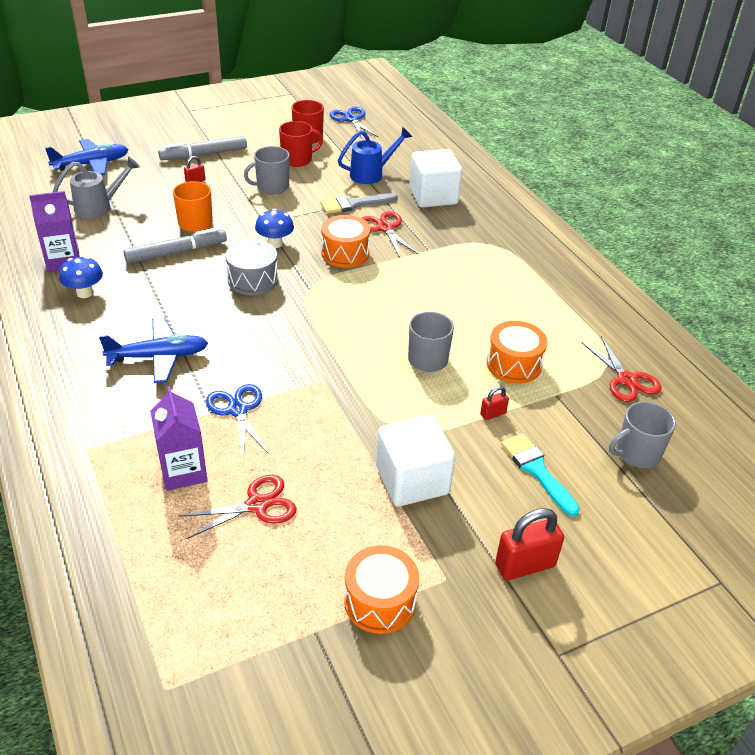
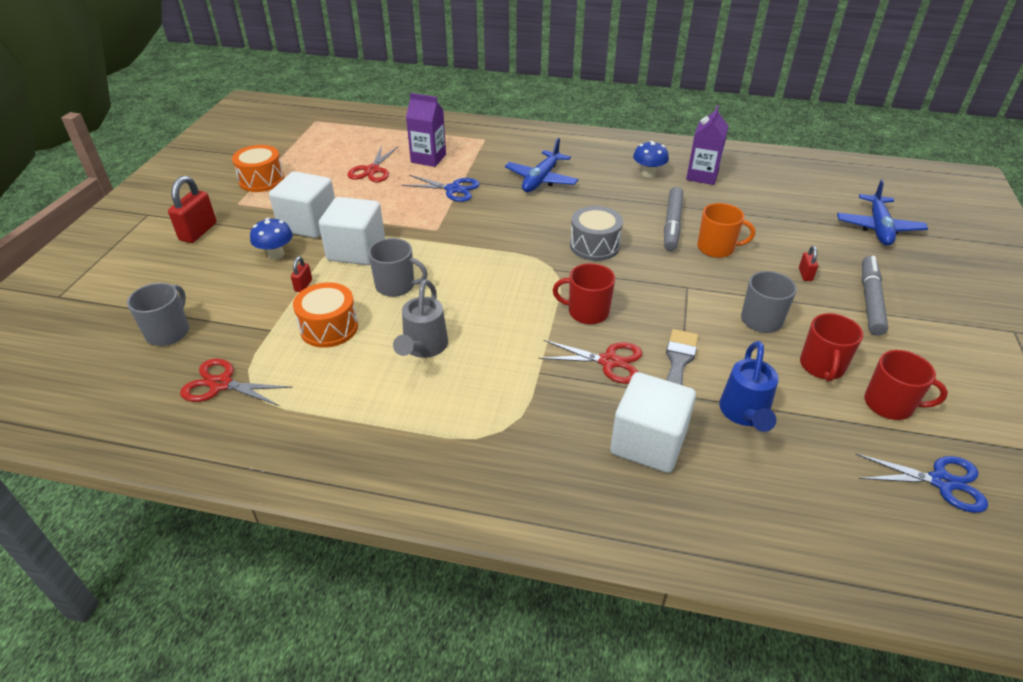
camera: 130 degrees right, 0 degrees up
(99, 207) = (783, 210): grey watering can -> grey watering can (423, 348)
(275, 243) = (642, 278): blue mushroom -> blue mushroom (276, 254)
(345, 253) = (587, 312): orange drum -> red mug
(412, 414) = (356, 250): none -> white cube
(537, 470) = (236, 275): turquoise brush -> none

